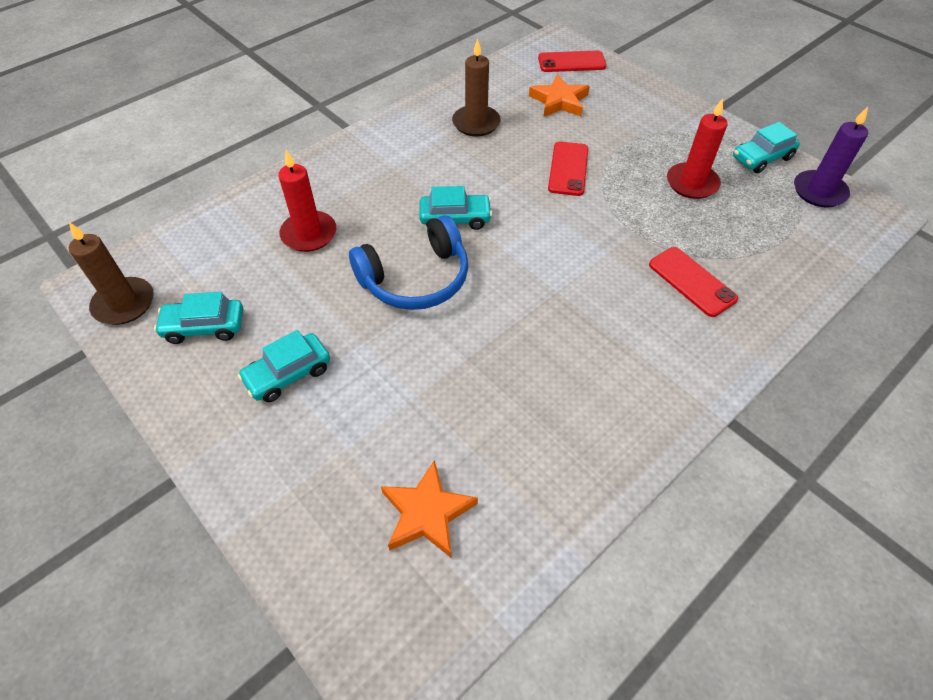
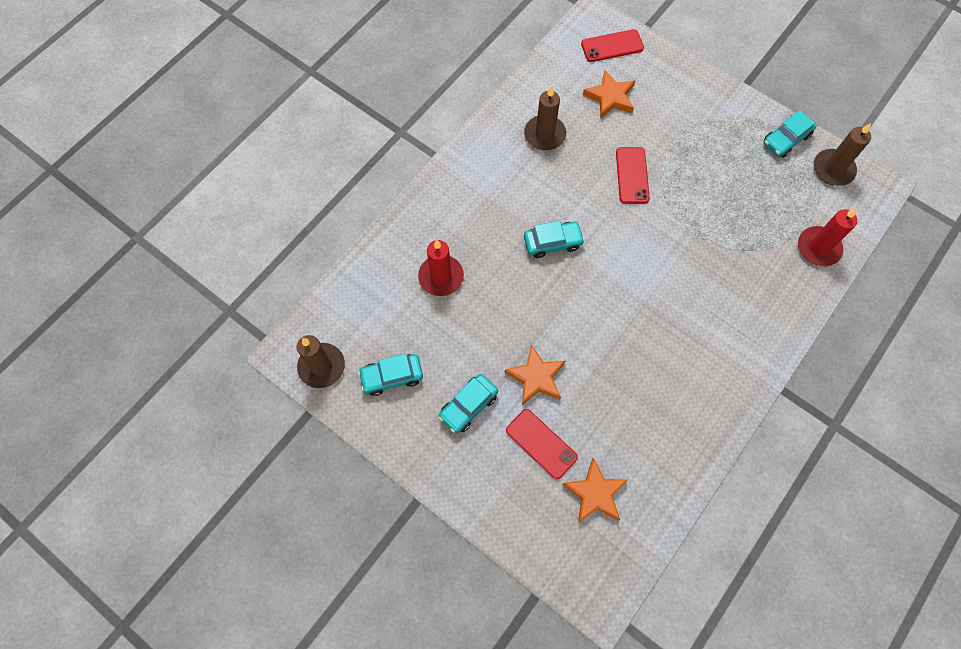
camera: 10 degrees left, 15 degrees up
(389, 355) = (536, 377): none -> orange star
(416, 278) = (537, 306): blue headphones -> none
(692, 183) = (733, 176): red candle -> red candle (818, 248)
(692, 281) = (744, 275): red phone -> red phone (541, 443)
(819, 191) = (833, 169): purple candle -> brown candle

